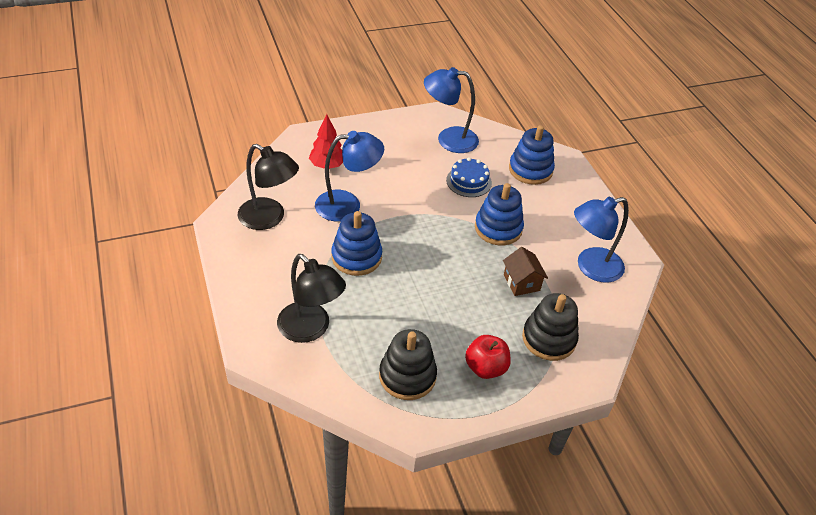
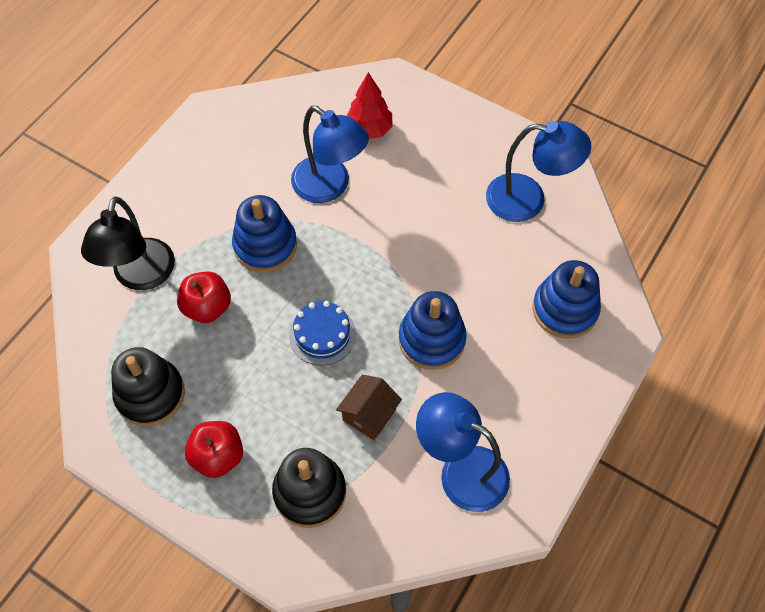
camera: 55 degrees right, 15 degrees up
(269, 218) = (249, 141): black lamp -> none
(372, 310) = (207, 307): none -> red apple
(448, 139) = (528, 200): blue lamp -> blue lamp turned 135 degrees clockwise
(468, 181) = (478, 264): blue cake -> blue cake (322, 334)

